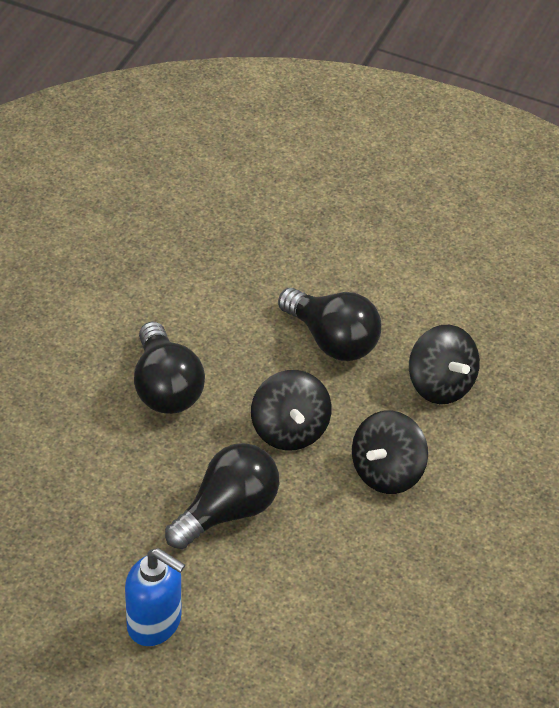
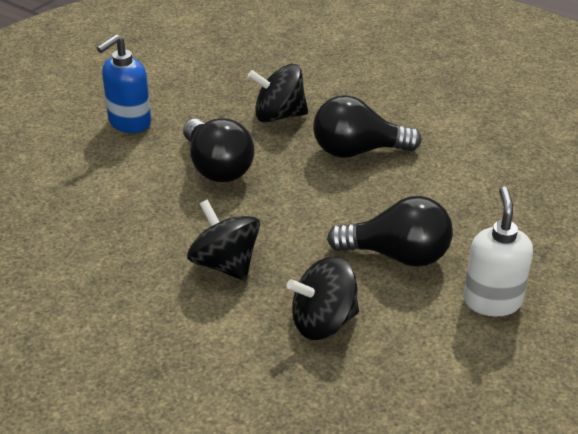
camera: 105 degrees right, 10 degrees down
(289, 430) = (292, 212): black spinning top -> black spinning top (279, 115)
(332, 340) = (397, 255): black light bulb -> black light bulb turned 135 degrees counterclockwise
(373, 272) = (492, 301): none -> white soap dispenser

